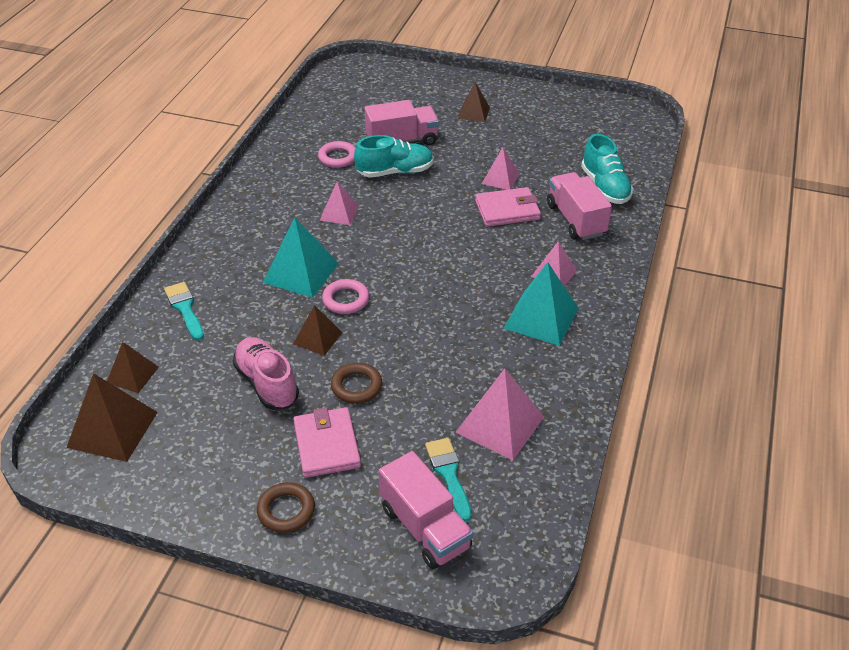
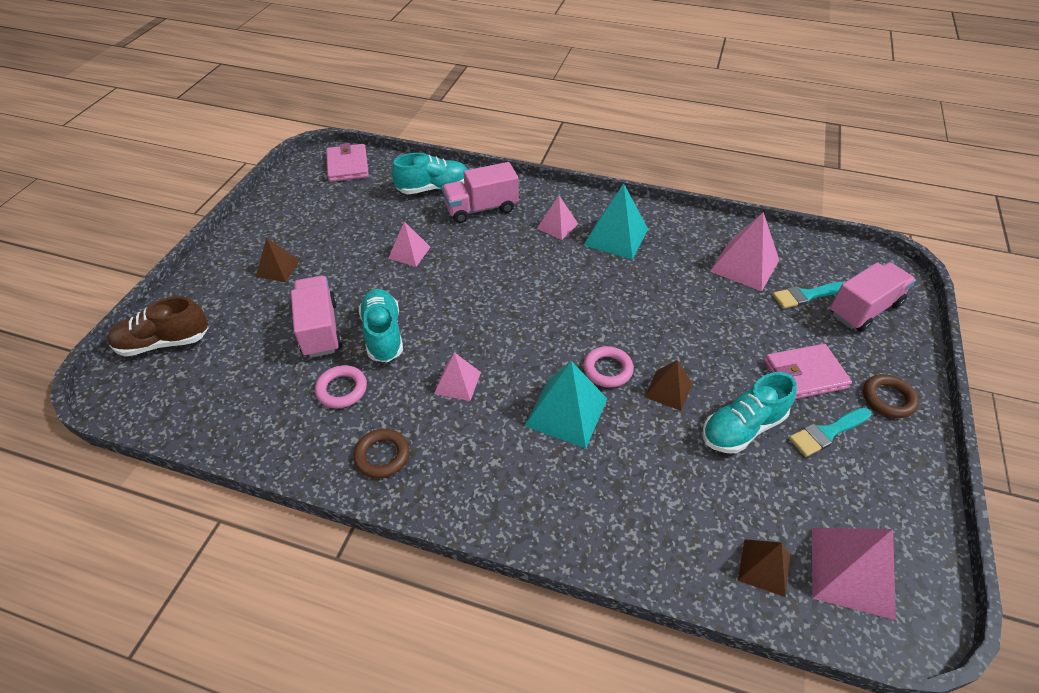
camera: 90 degrees left, 5 degrees up
(112, 429) = (852, 572): brown pyramid -> pink pyramid
(185, 308) = (641, 526): turquoise brush -> turquoise brush (827, 433)
(267, 383) = (742, 428): pink shoe -> turquoise shoe
(356, 386) = (727, 356): brown ring -> brown ring (382, 456)
(390, 77) = (164, 342): none -> brown shoe
(507, 210) = (463, 250): pink wallet -> pink wallet (348, 165)

